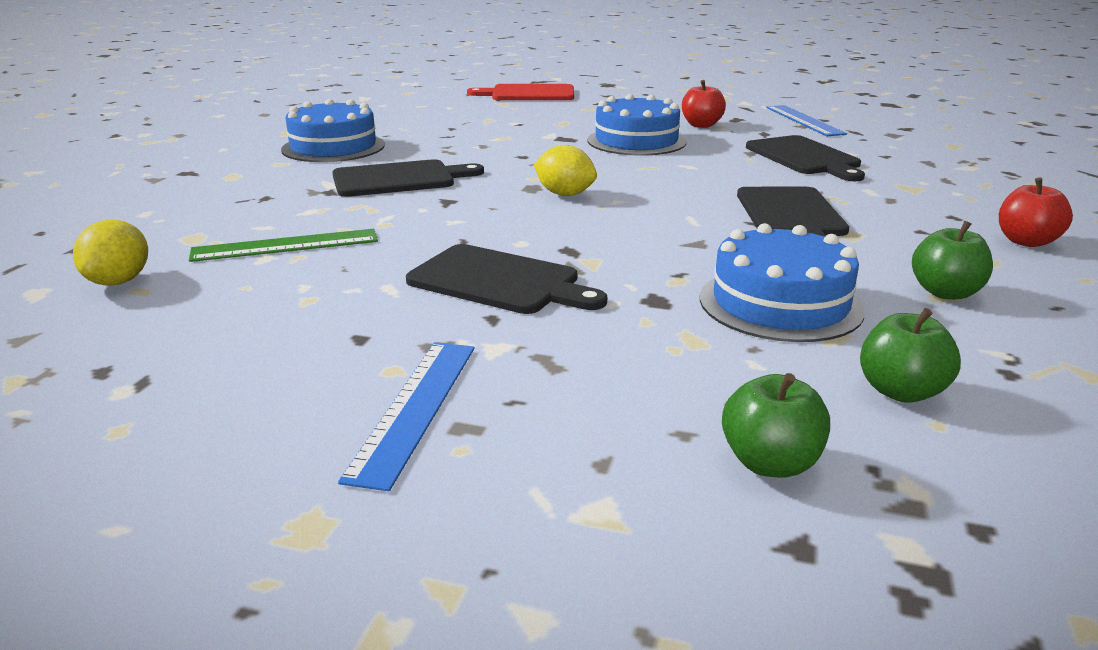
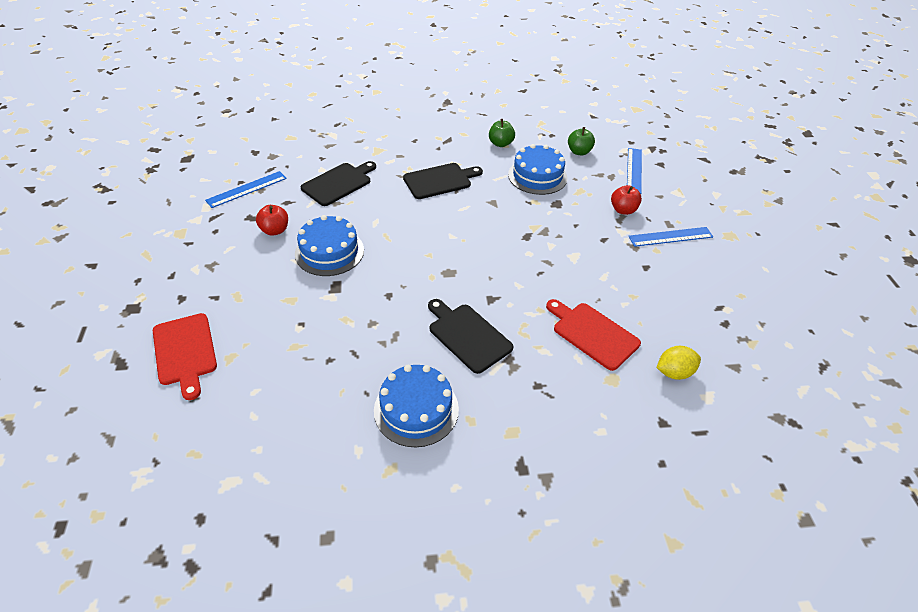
camera: 115 degrees left, 20 degrees up
(285, 245) = (593, 334): green ruler -> red cutting board
(499, 281) = (573, 247): black cutting board -> none
(565, 194) = (453, 256): yellow lemon -> none
(770, 463) = (634, 170): green apple -> blue ruler
(1026, 241) = (435, 126): red apple -> red apple (623, 210)

